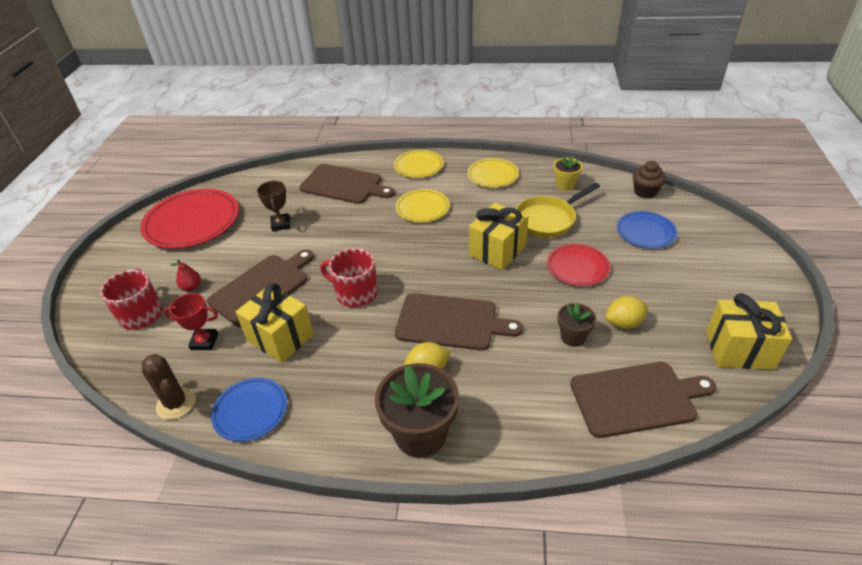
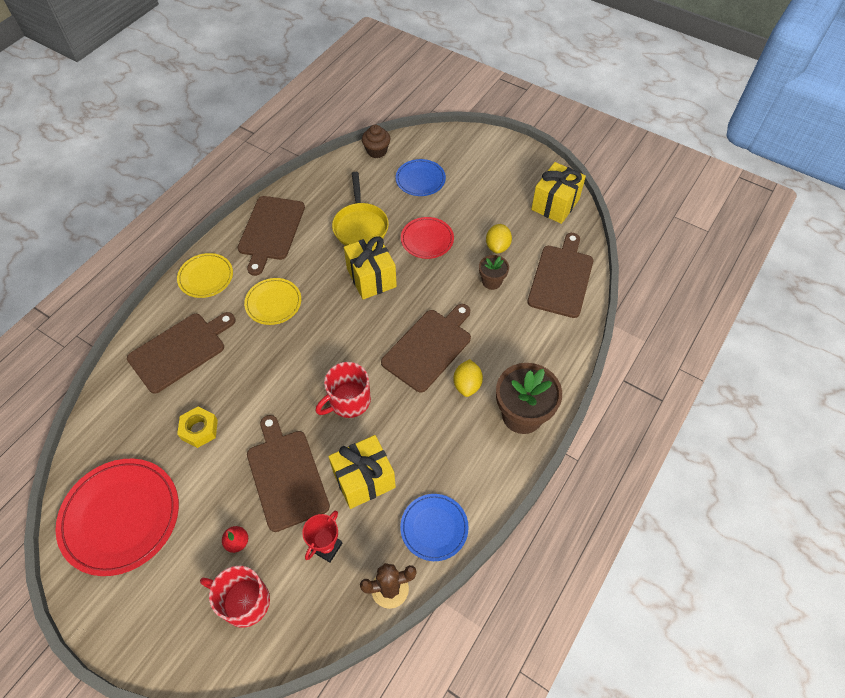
camera: 65 degrees left, 15 degrees up
(281, 224) = (199, 429): brown trophy -> yellow nut
(492, 175) = (271, 230): yellow plate -> brown cutting board
(565, 185) = (327, 191): yellow flower pot -> none

